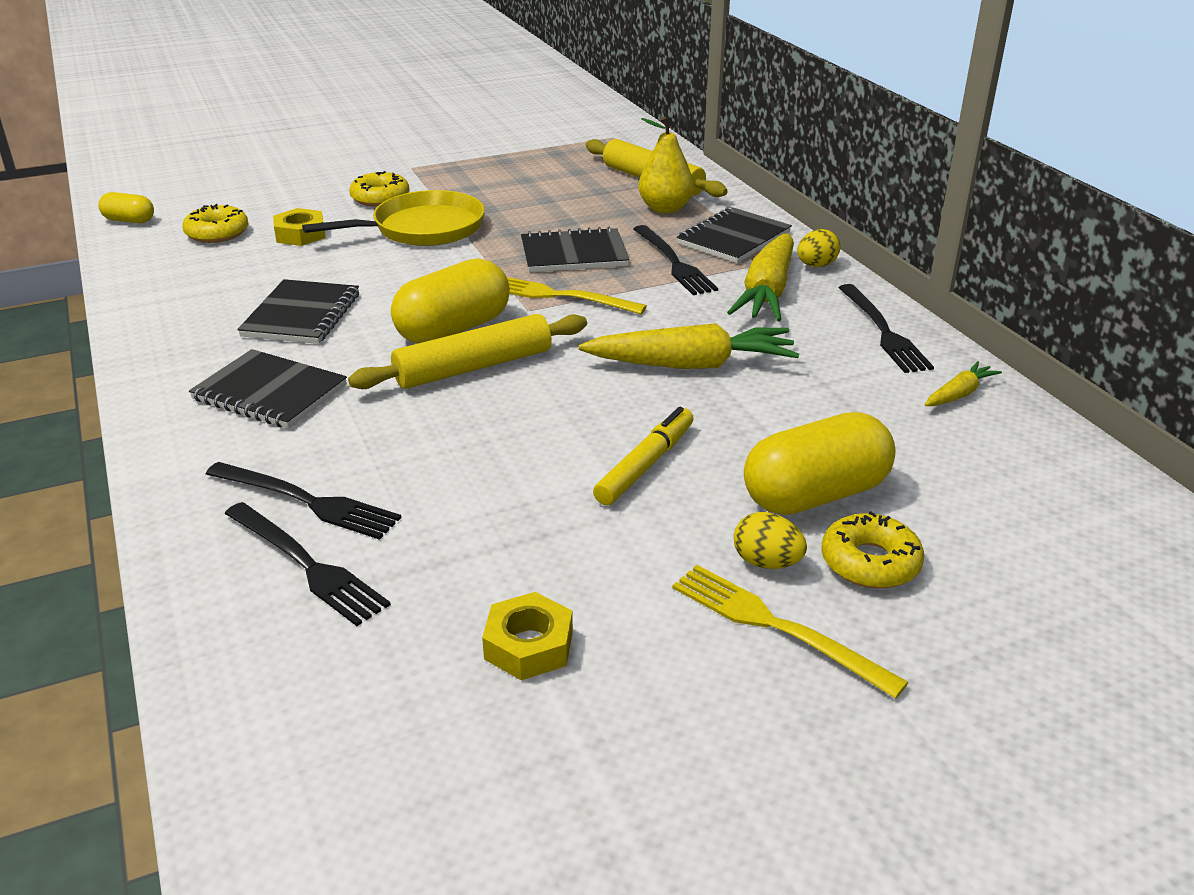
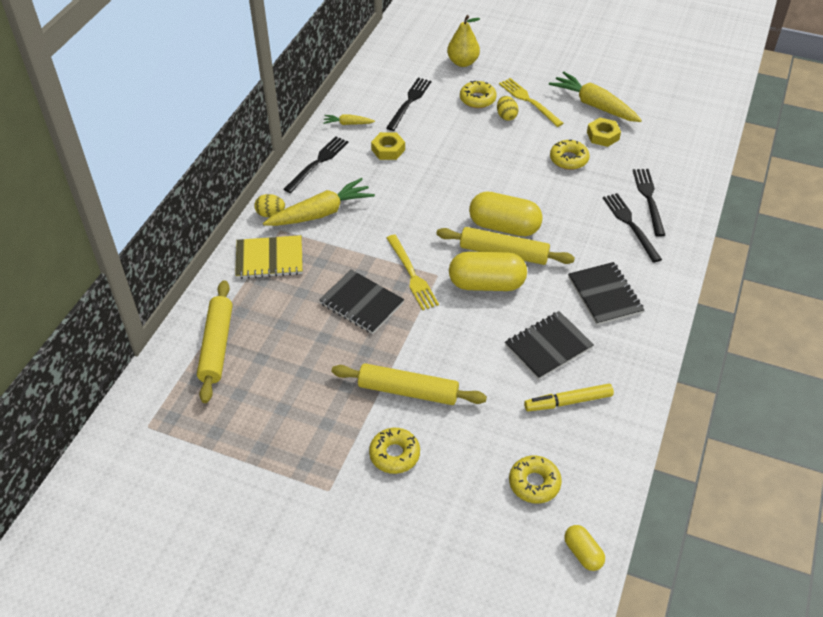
camera: 135 degrees left, 15 degrees up
(300, 234) = (484, 440): yellow nut -> yellow nut (388, 150)
(423, 228) = (408, 391): yellow pan -> yellow rolling pin
(540, 550) = (568, 159): none -> yellow donut
(645, 465) = (497, 166): yellow marker -> yellow marker (568, 402)
(665, 209) = (257, 310): yellow pear -> yellow pear (463, 62)
(673, 262) = (326, 261): black fork -> black fork (409, 102)
(691, 364) = (416, 196): yellow carrot -> yellow carrot (594, 105)
(733, 238) = (269, 259): black notebook -> yellow notebook
(777, 627) = (529, 101): yellow fork -> yellow fork turned 150 degrees clockwise
(815, 495) = (459, 124): yellow capsule -> yellow capsule (504, 227)

